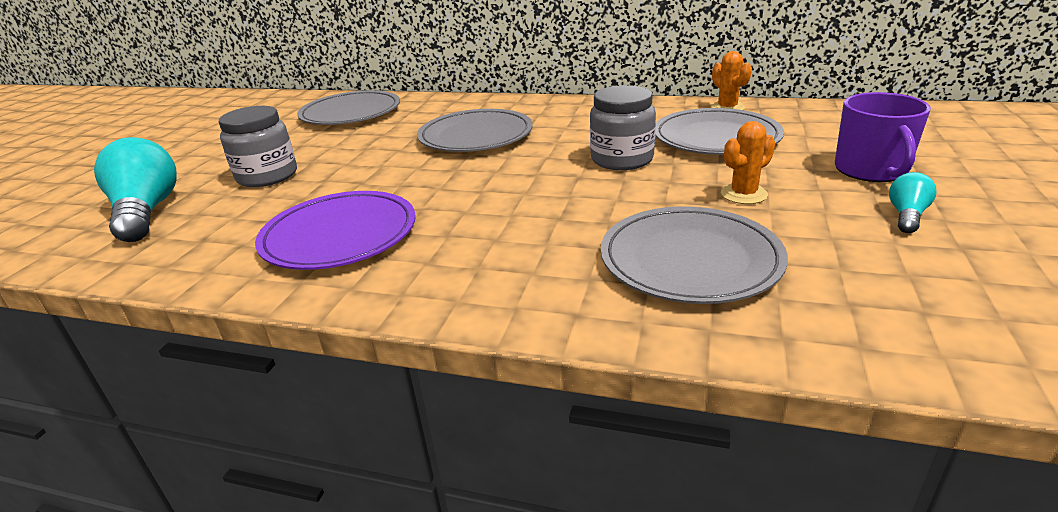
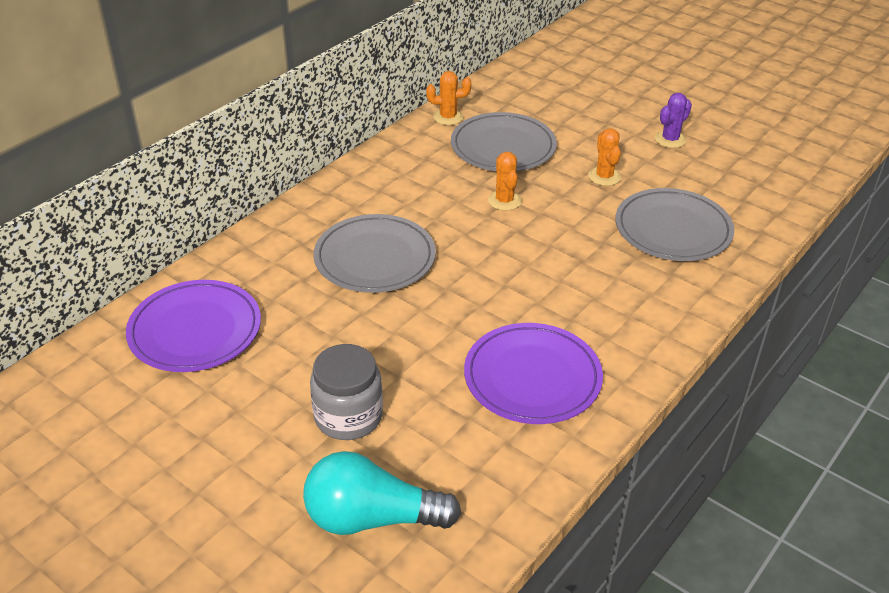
camera: 70 degrees left, 10 degrees up
(351, 113) = (195, 330): grey plate -> purple plate
(622, 159) = (504, 201): grey jar -> orange cactus
(871, 170) = (607, 120): purple mug -> none
(906, 215) = (670, 139): turquoise light bulb -> purple cactus

